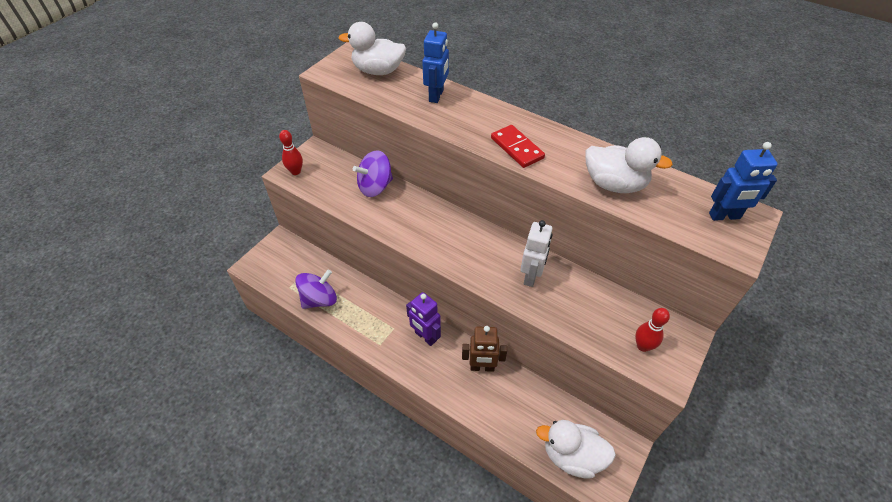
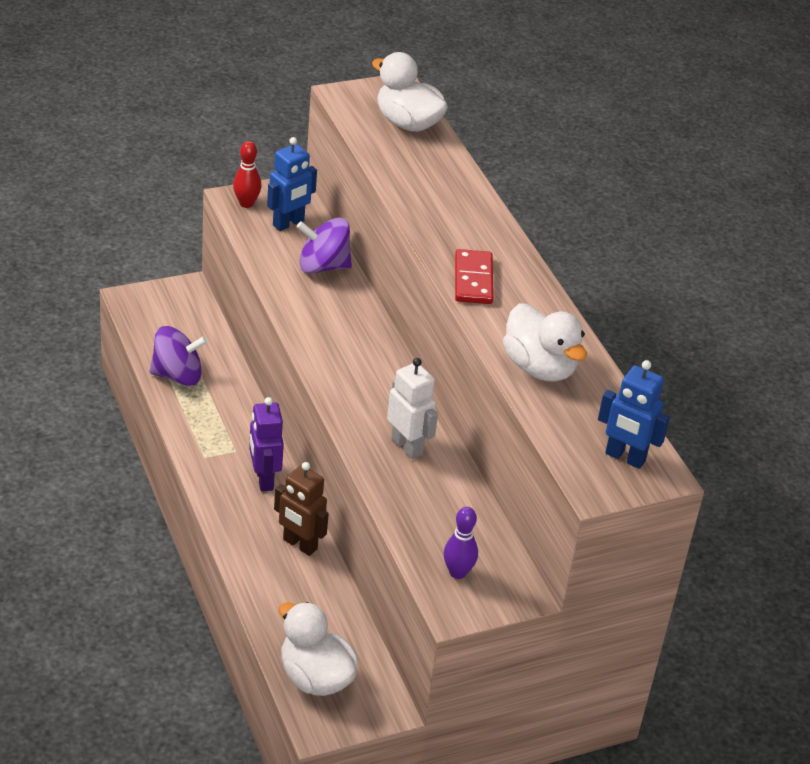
camera: 30 degrees right, 10 degrees down
(436, 96) = (445, 183): blue robot -> blue robot (288, 223)
(531, 276) = (407, 446): white robot -> white robot turned 90 degrees counterclockwise
(643, 346) = (457, 572): red bowling pin -> purple bowling pin

